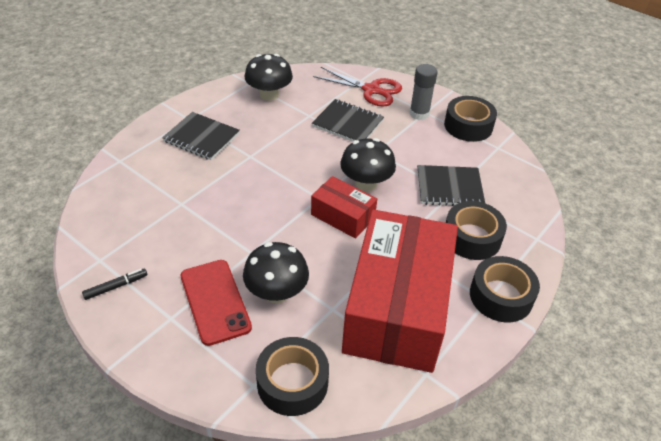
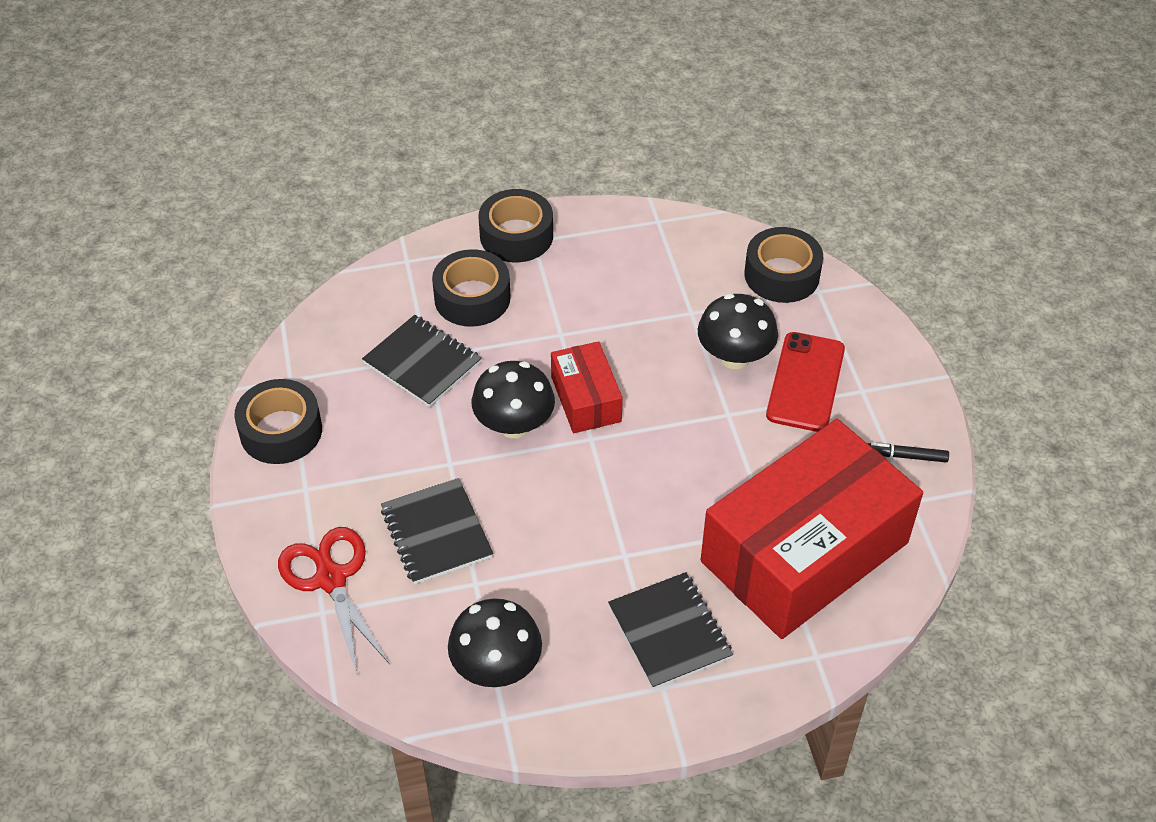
camera: 140 degrees left, 5 degrees up
(397, 308) = (627, 279): red box -> red box (804, 552)
(419, 114) = (318, 490): grey glue stick -> none

